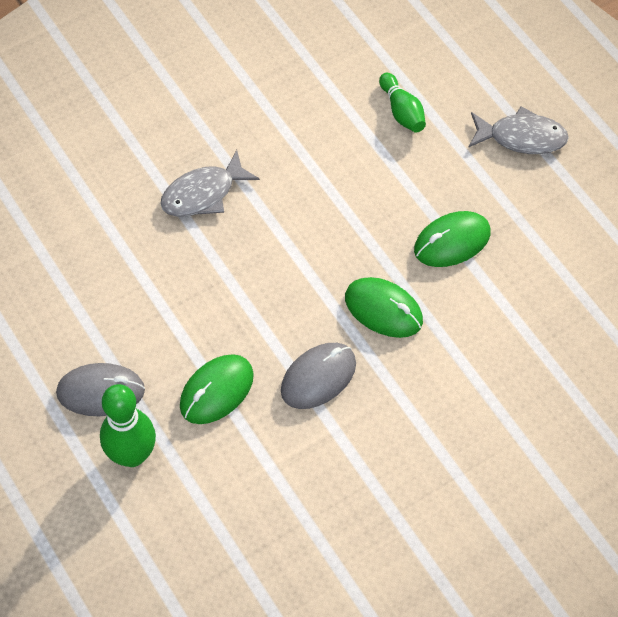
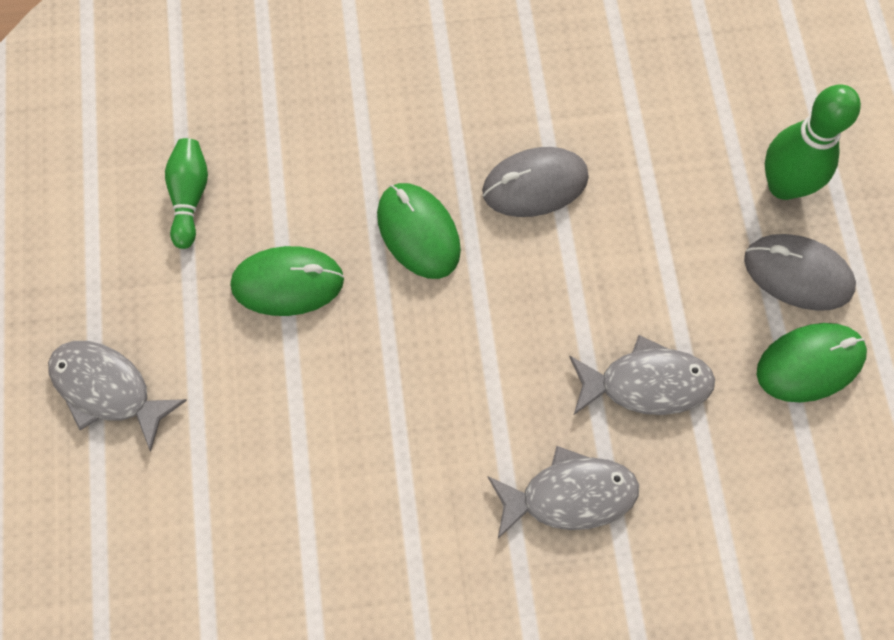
camera: 155 degrees left, 10 degrees up
(181, 276) = (646, 383): none -> grey fish
(216, 391) = (659, 218): green mouse -> green mouse (810, 364)
(402, 111) = (237, 505): green bowling pin -> green bowling pin (189, 197)

